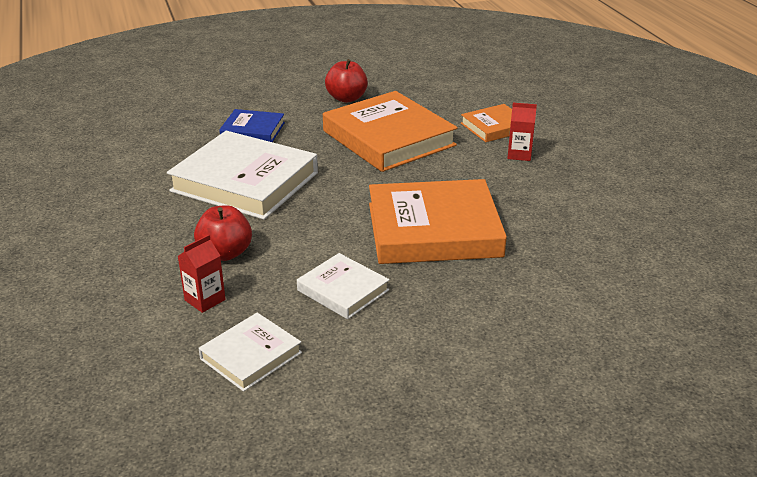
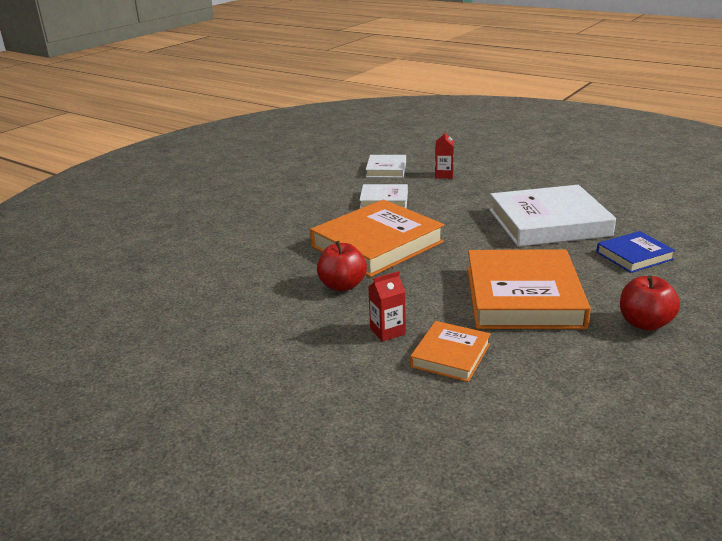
camera: 145 degrees right, 5 degrees down
(225, 253) = (475, 191): red apple -> red apple (342, 285)
(388, 138) = (523, 297): orange book -> orange book turned 75 degrees clockwise

